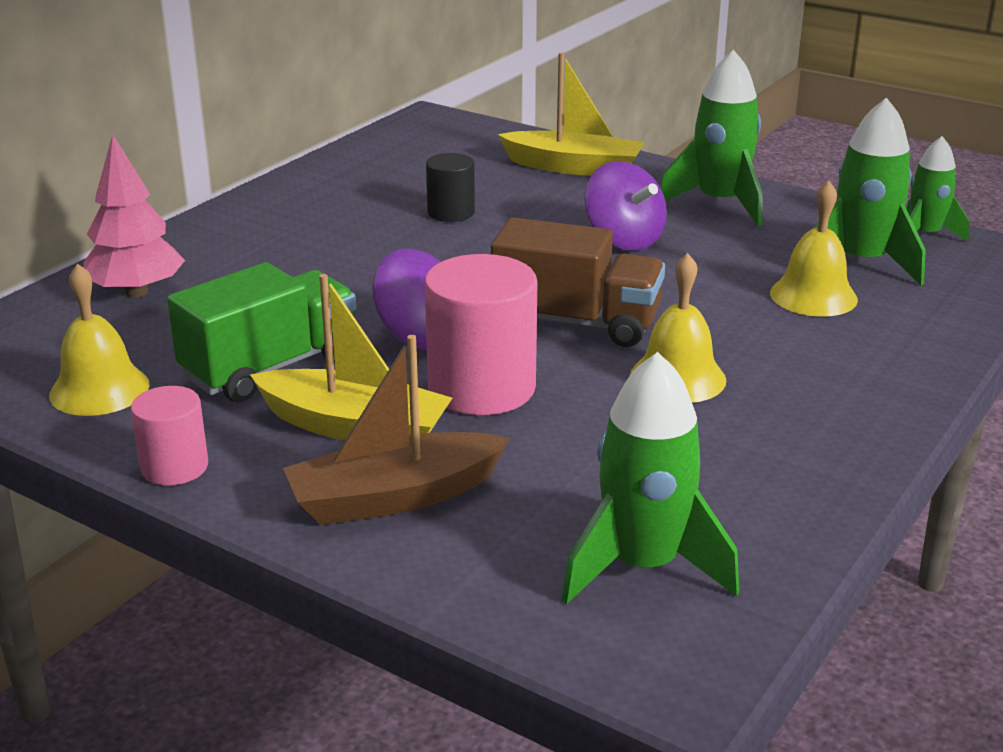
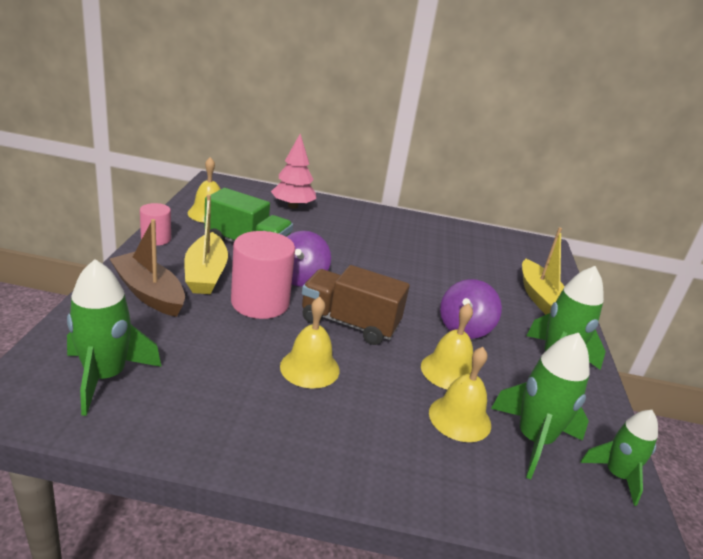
camera: 60 degrees right, 0 degrees up
(451, 212) = (440, 267): black cylinder -> none
(576, 322) = (349, 323): brown truck -> brown truck turned 120 degrees clockwise
(717, 277) = (448, 371): none -> yellow bell

